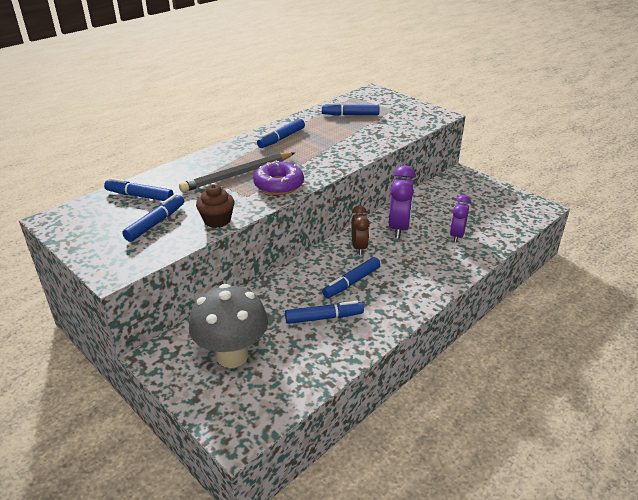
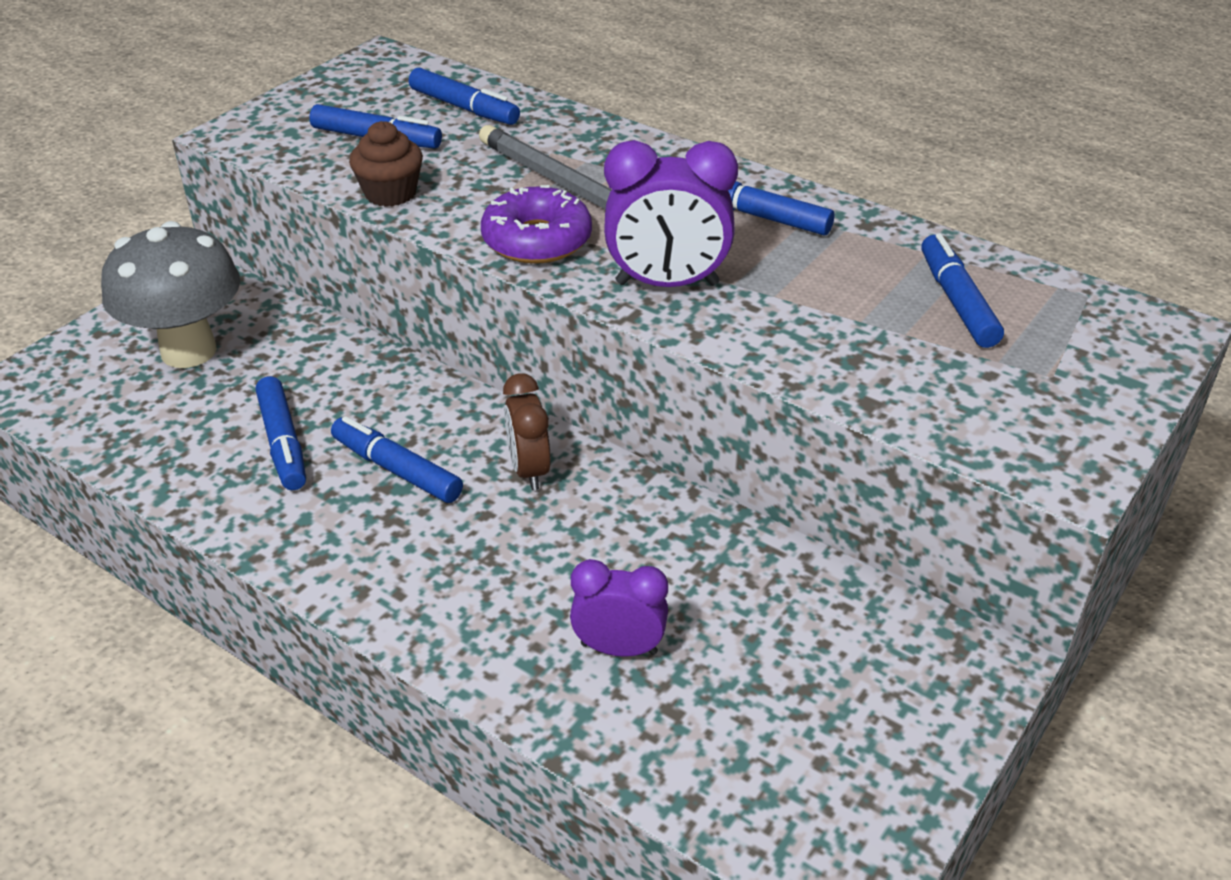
camera: 80 degrees right, 5 degrees up
(140, 196) = (464, 108): blue marker -> blue marker turned 120 degrees clockwise
(359, 247) = (529, 470): brown clock -> brown clock turned 90 degrees clockwise
(399, 228) = (628, 533): purple clock -> purple clock (667, 284)

